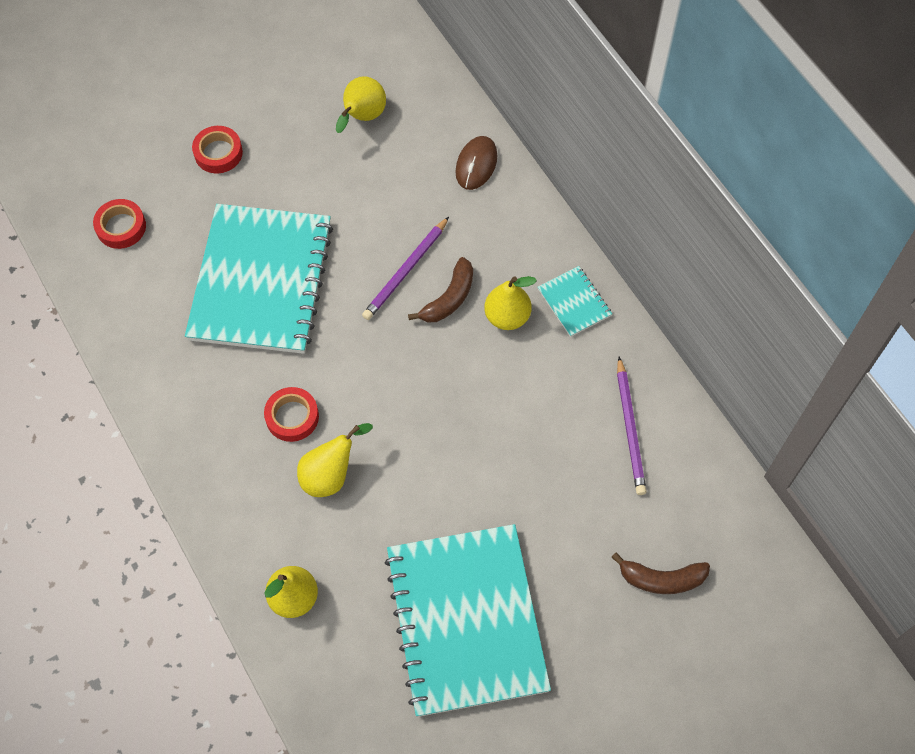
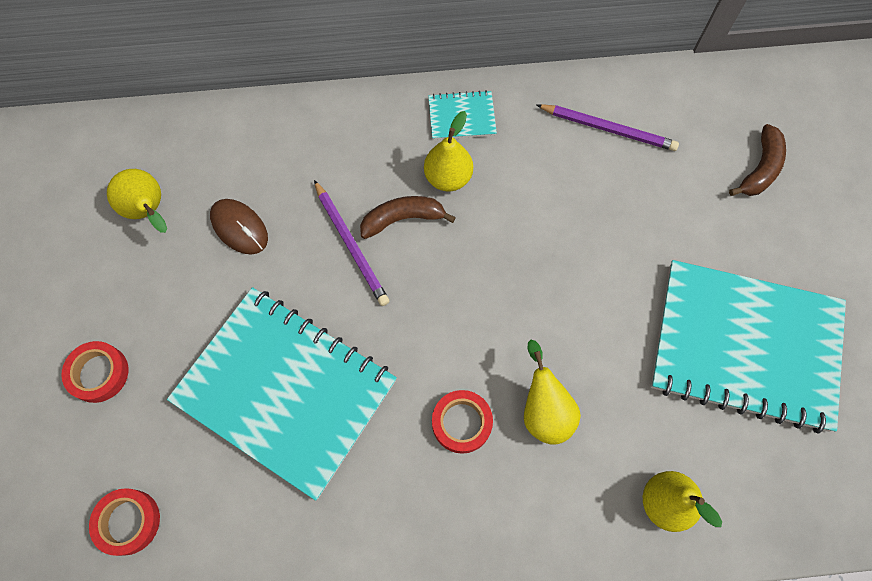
camera: 65 degrees left, 5 degrees up
(449, 298) = (402, 219): brown banana -> brown banana turned 75 degrees counterclockwise
(476, 164) = (268, 133): brown mouse -> brown mouse (239, 227)

